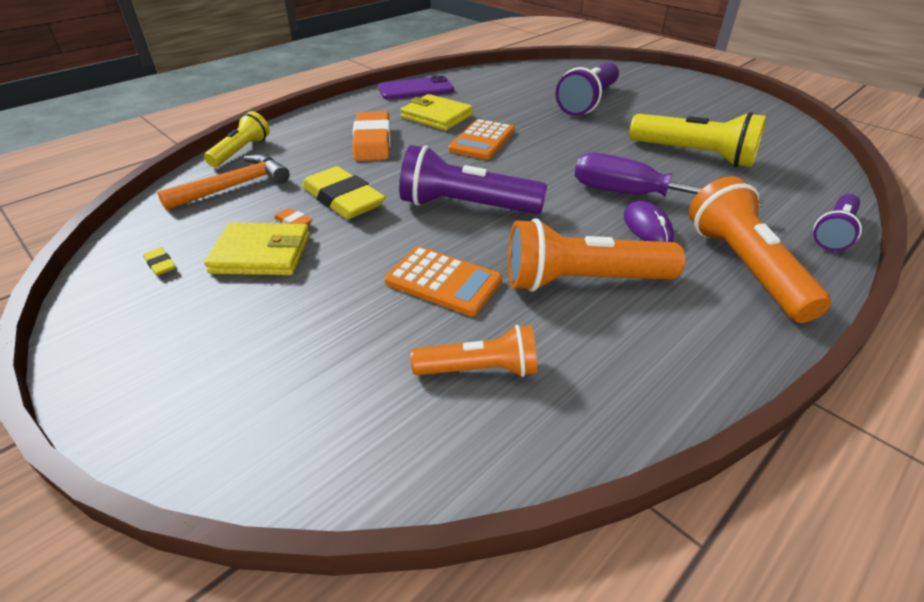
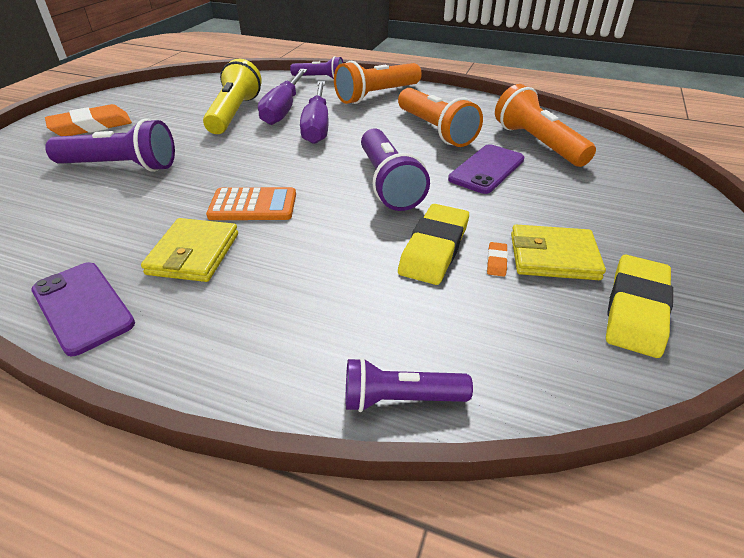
camera: 115 degrees left, 0 degrees up
(160, 264) = (636, 309): yellow eraser -> yellow eraser, size x2.46
(235, 186) = (483, 343): orange hammer -> none
(241, 151) = (400, 398): yellow flashlight -> purple flashlight
(261, 254) = (553, 257): yellow wallet -> yellow wallet turned 60 degrees counterclockwise
(372, 141) = (295, 279): orange eraser -> orange eraser (91, 126)
(443, 281) = (486, 169): orange calculator -> purple phone
(479, 369) = (537, 143): orange flashlight -> orange flashlight, size x1.63
(647, 227) = (357, 119): purple mouse -> none
(700, 184) = (283, 109): none -> purple screwdriver

